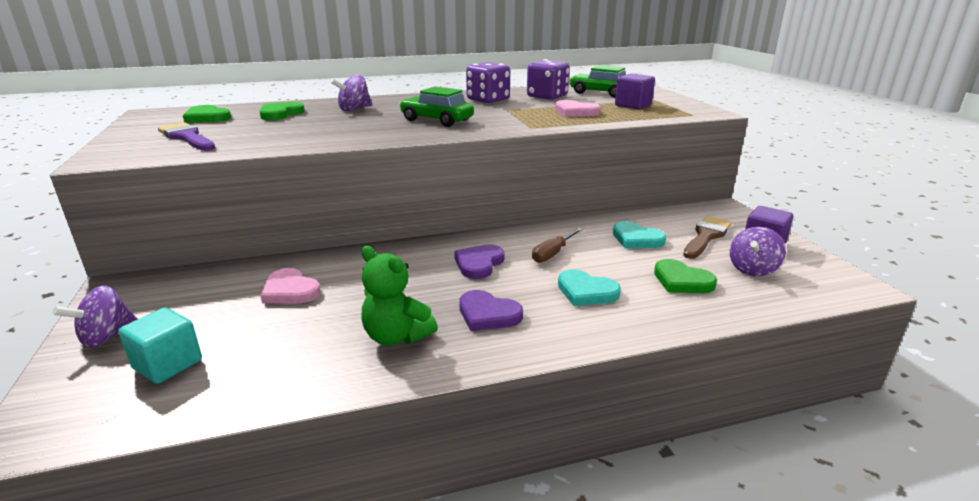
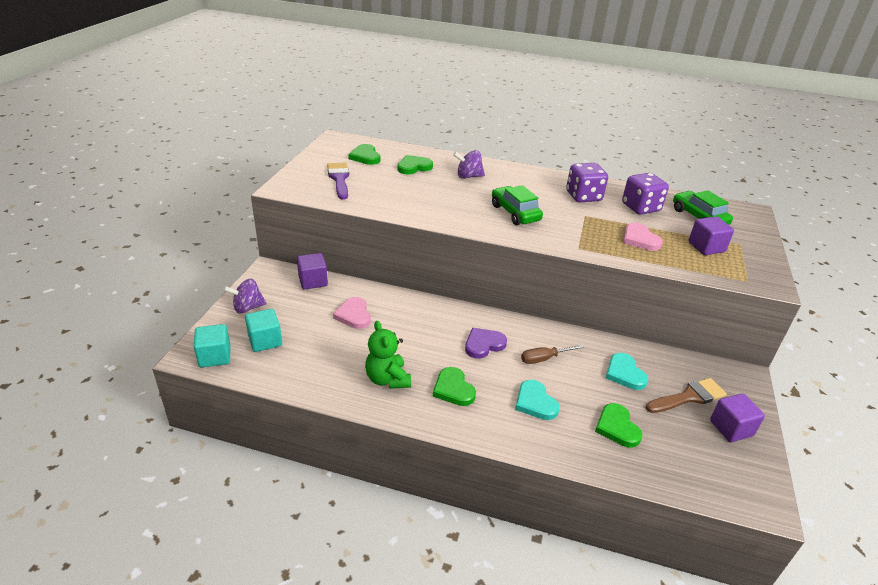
camera: 30 degrees right, 10 degrees up
(81, 418) = (215, 356): none -> turquoise cube
(199, 277) = (313, 281): none -> purple cube
(488, 314) = (453, 389): purple heart -> green heart
(752, 269) = (689, 445): purple spinning top -> none

